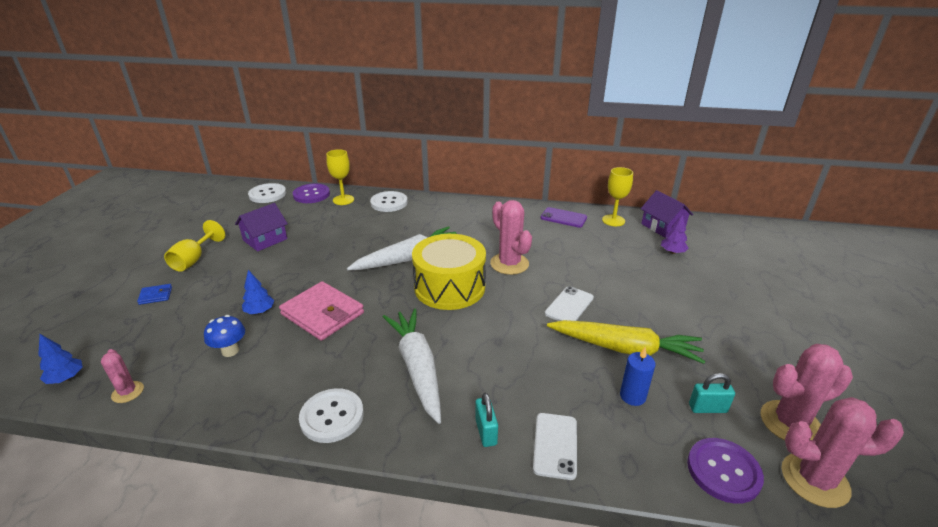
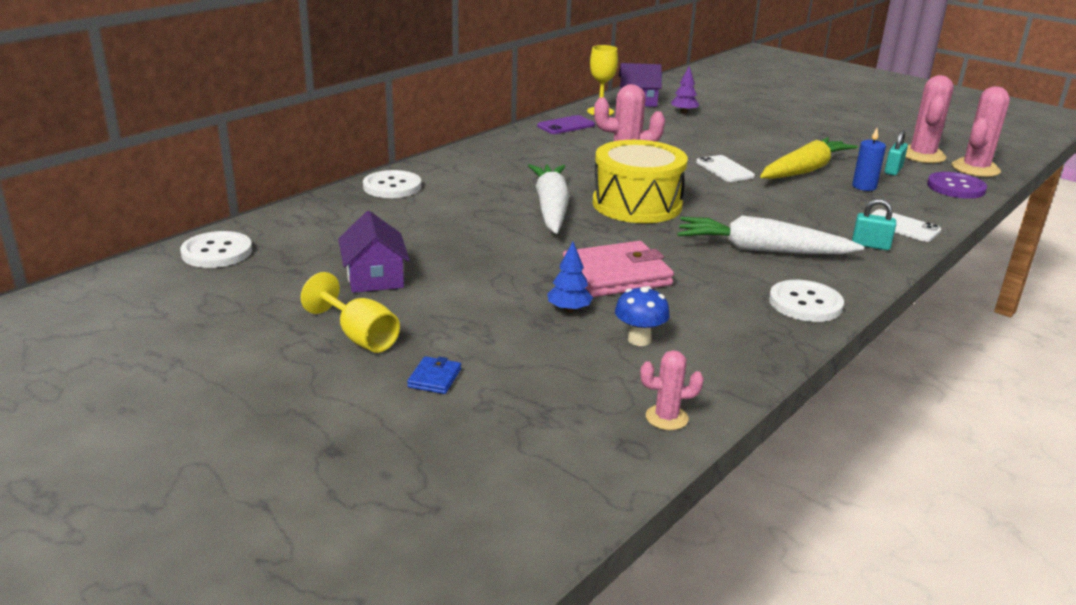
camera: 60 degrees left, 5 degrees down
(66, 378) = (590, 466): blue tree -> none
(311, 195) = (278, 224): purple button -> none
(343, 200) = (334, 208): yellow goblet -> none

